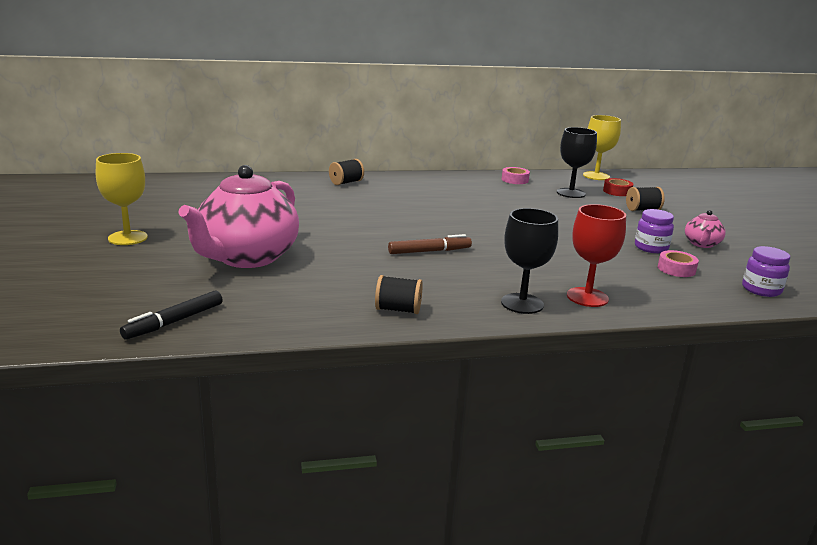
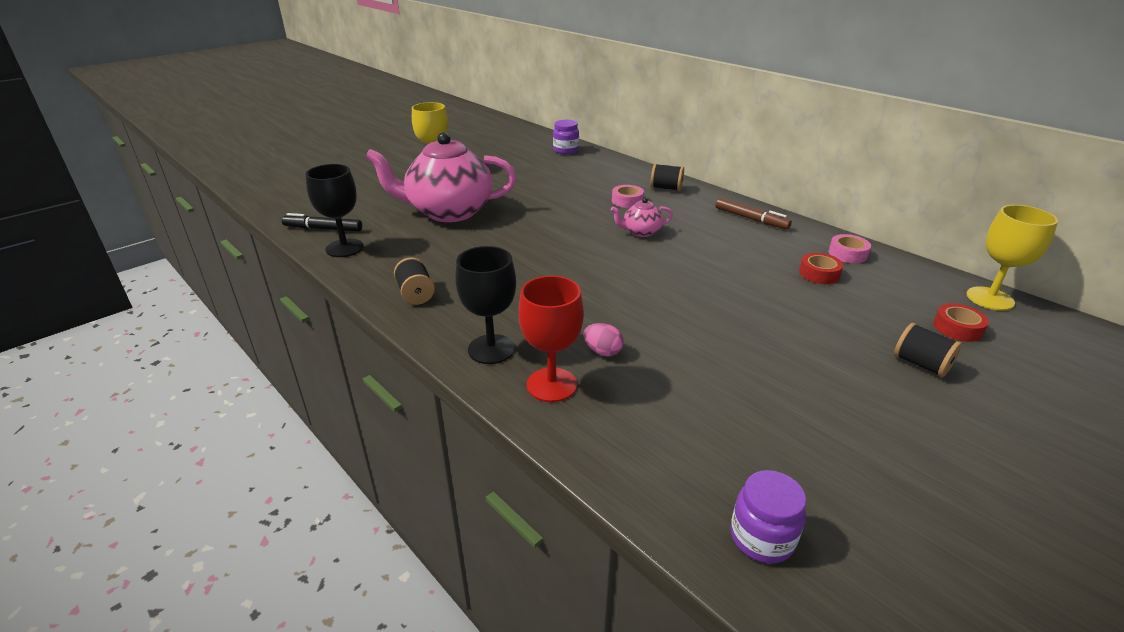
camera: 60 degrees right, 10 degrees up
(429, 251) = (558, 270): brown marker -> brown marker (751, 219)
(529, 193) = (819, 274): none -> red tape
(561, 271) = (602, 351): none -> pink egg
(571, 193) = (876, 298): black goblet -> black goblet (344, 248)
(651, 248) = (777, 400): purple jar -> purple jar (566, 150)
(676, 269) = (729, 436): pink tape -> pink tape (627, 201)
(702, 244) = (868, 445): pink teapot -> pink teapot (641, 232)

